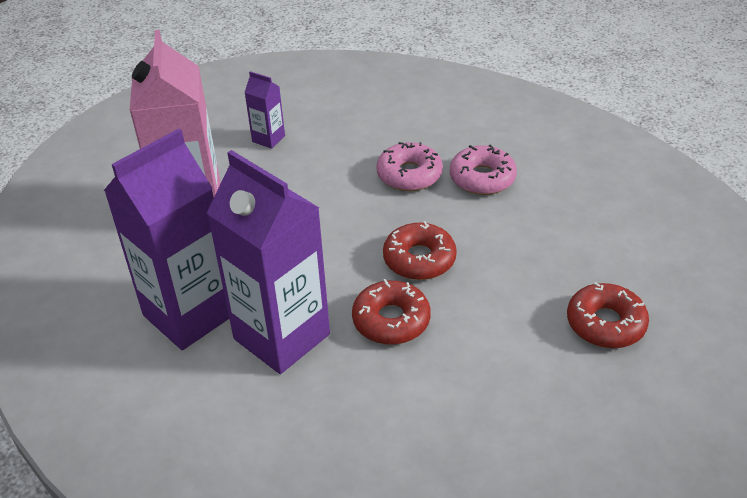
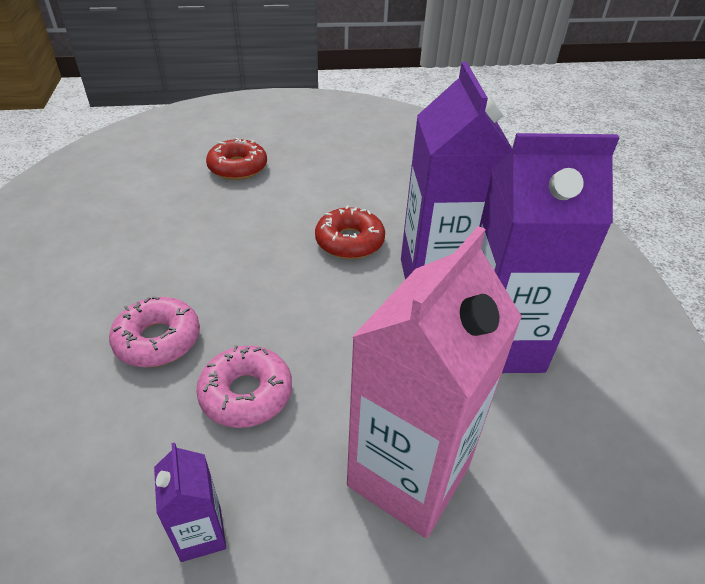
camera: 140 degrees left, 0 degrees up
(419, 259) = (272, 264): red donut -> none
(482, 178) = (118, 290): pink donut -> pink donut (246, 394)

